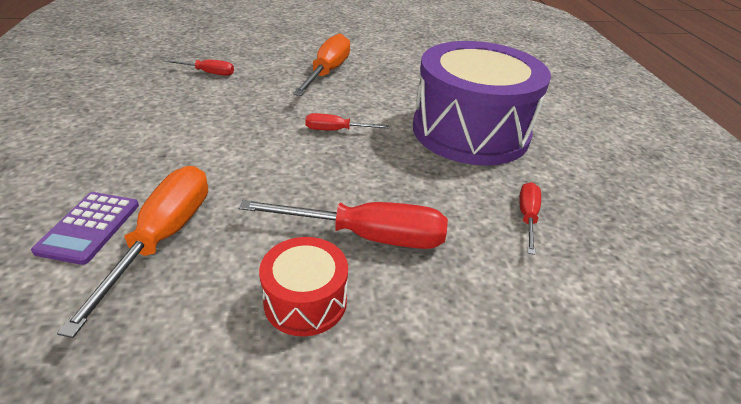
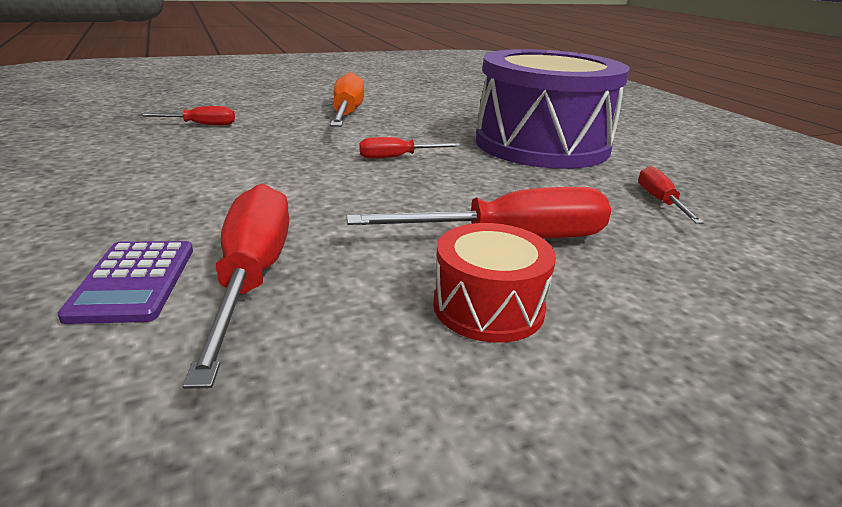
camera: 15 degrees left, 10 degrees down
(163, 238) = (252, 277): orange screwdriver -> red screwdriver

